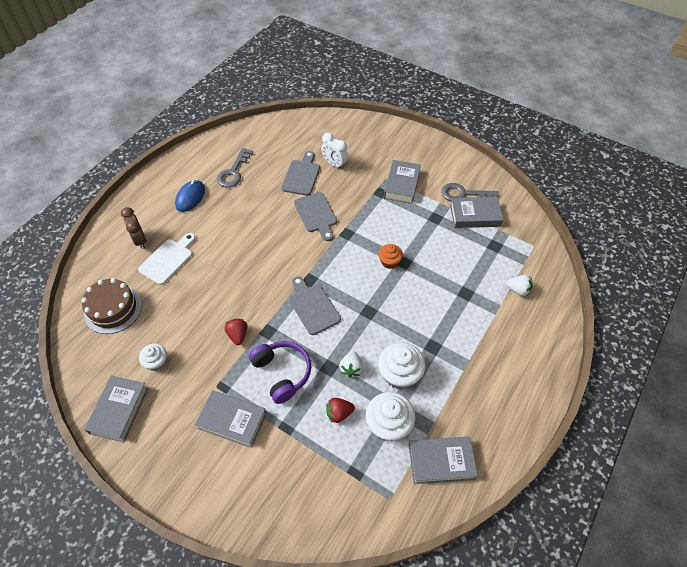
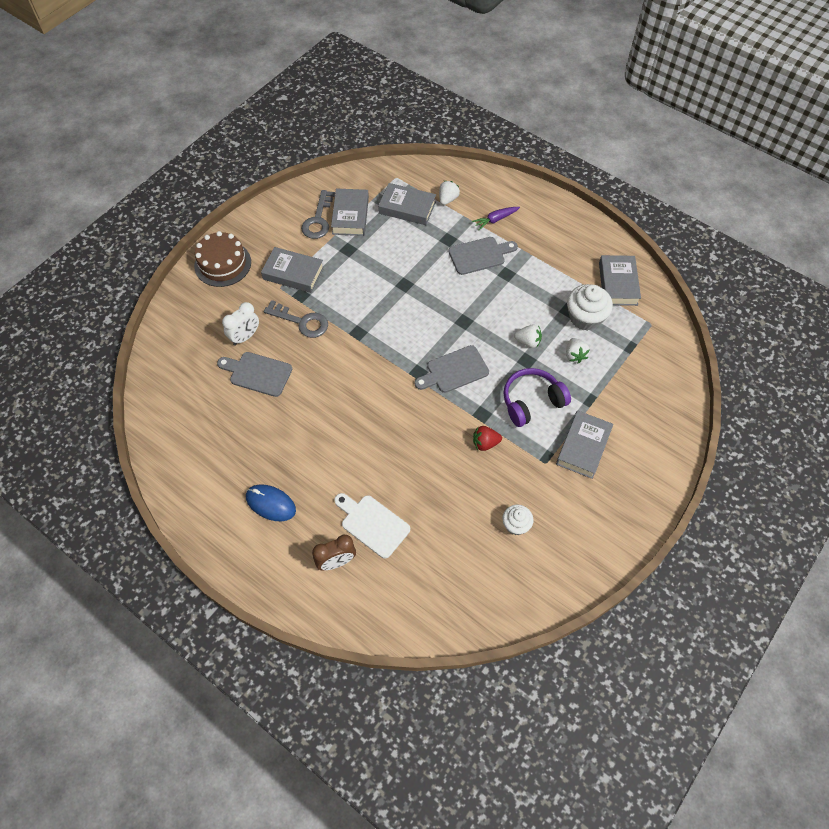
camera: 85 degrees left, 5 degrees up
(113, 309) = (441, 582): brown cake -> brown cake (222, 264)
(119, 410) = (573, 559): grey book -> grey book (407, 208)
(233, 172) = (234, 452): grey key -> grey key (301, 321)
(316, 214) = (325, 361): grey cutting board -> grey cutting board (479, 255)
(339, 413) = (574, 355): red strawberry -> white strawberry
(389, 262) = (402, 297): orange cupcake -> none
(399, 374) = (535, 303): white cupcake -> none
(502, 334) = (495, 220): none -> purple carrot

